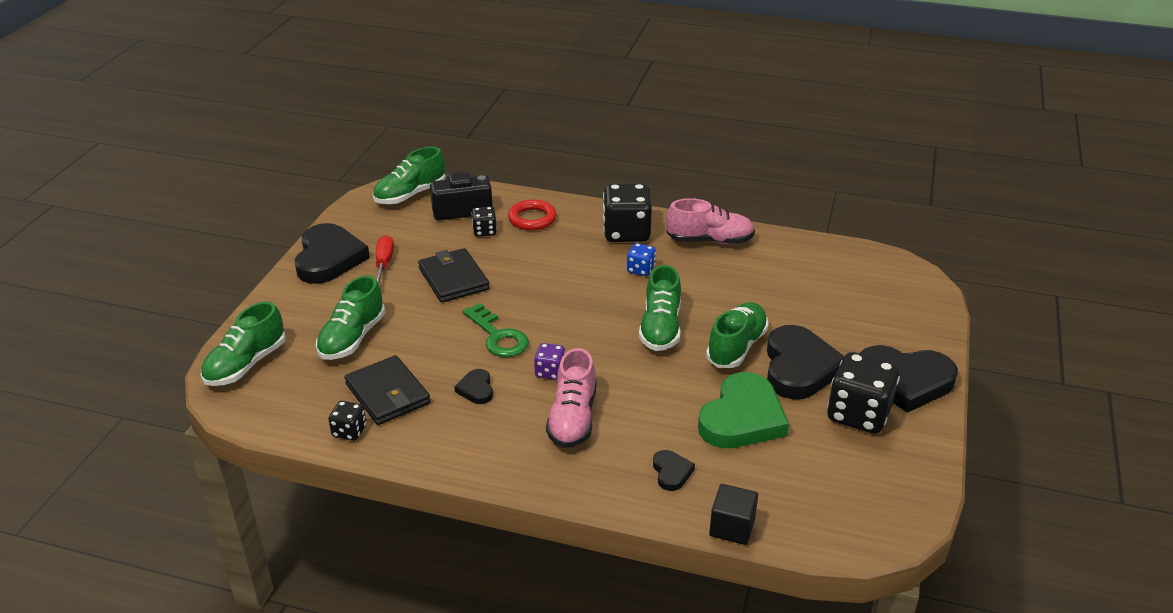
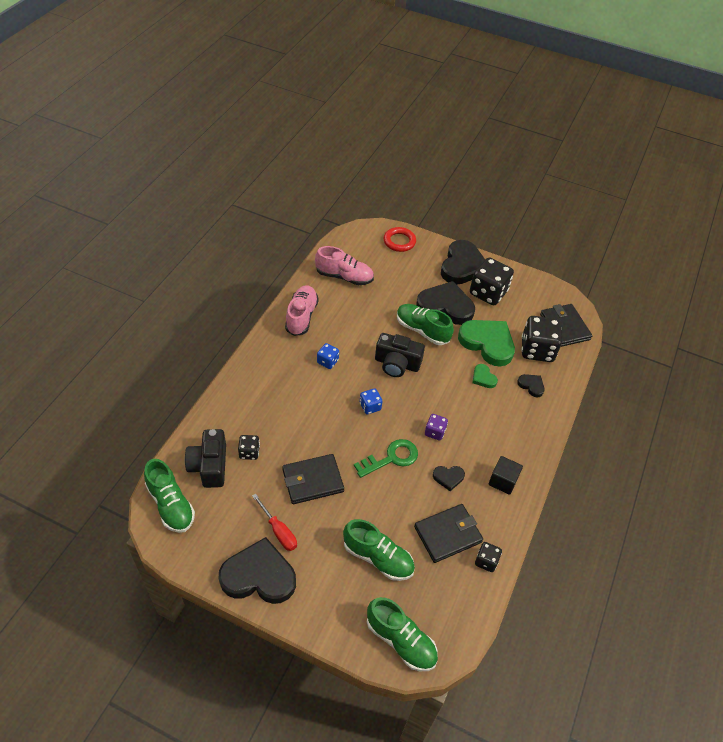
camera: 85 degrees left, 15 degrees up
(384, 264) = (278, 531): red screwdriver -> red screwdriver turned 135 degrees counterclockwise
(532, 219) = (240, 417): red ring -> red ring (399, 241)
(572, 418) = (482, 426): pink shoe -> pink shoe (344, 277)
(577, 311) = (370, 406): none -> blue dice
(626, 232) = (278, 361): black dice -> black dice (537, 350)
(660, 328) = (397, 364): green shoe -> black camera
(667, 416) = (483, 378): none -> green heart
(671, 472) = (531, 386): black heart -> black heart turned 45 degrees clockwise
(732, 527) = (573, 368): black cube -> black cube (503, 481)
(828, 516) = (564, 327): none -> black wallet

